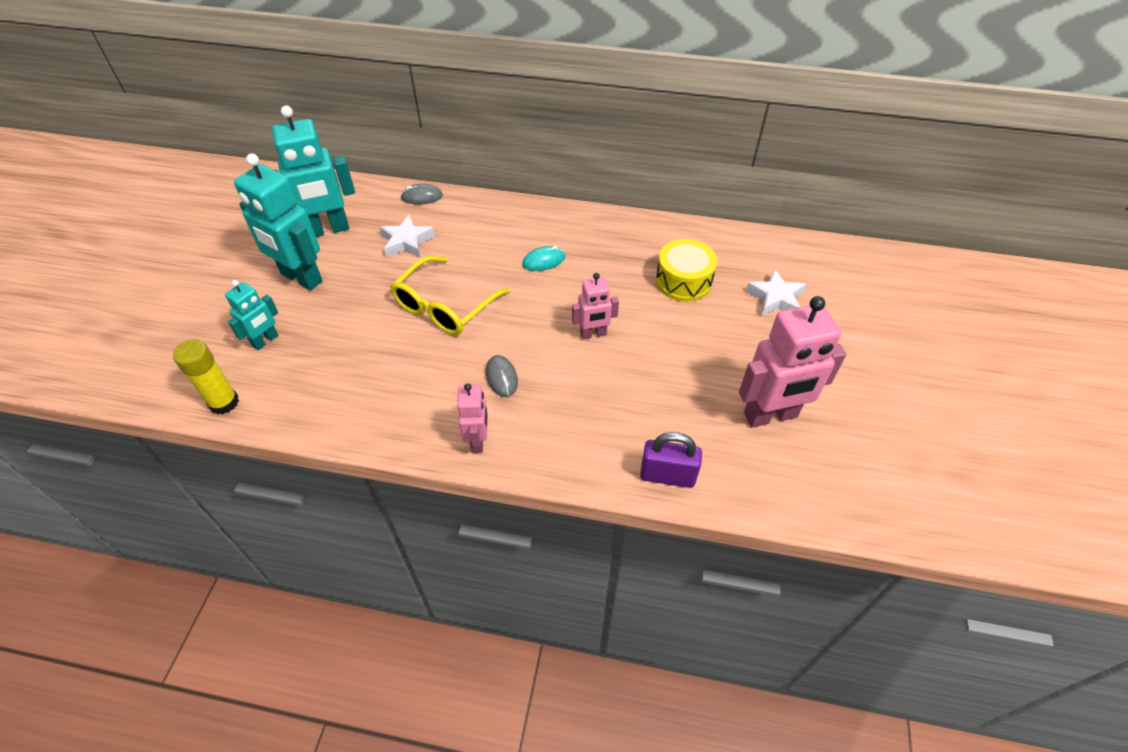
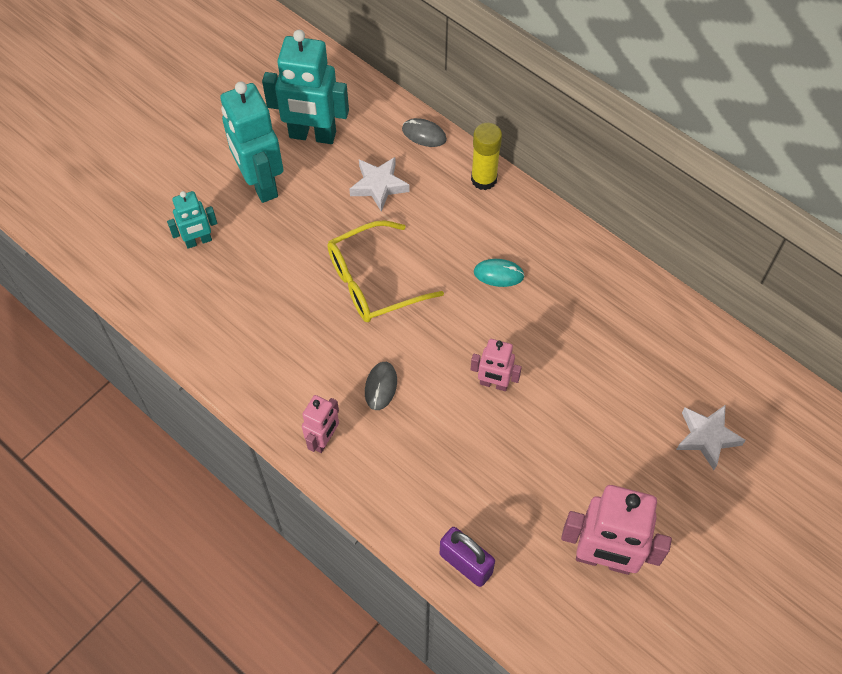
camera: 30 degrees right, 10 degrees up
(224, 402) = (137, 290): yellow glue stick -> yellow glue stick (484, 179)
(683, 281) = (625, 368): yellow drum -> none

